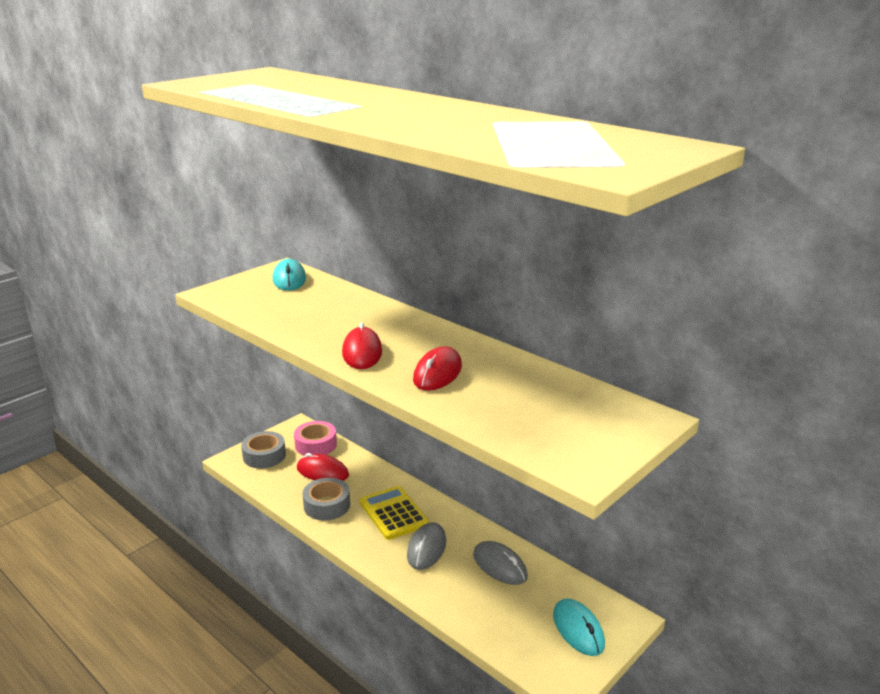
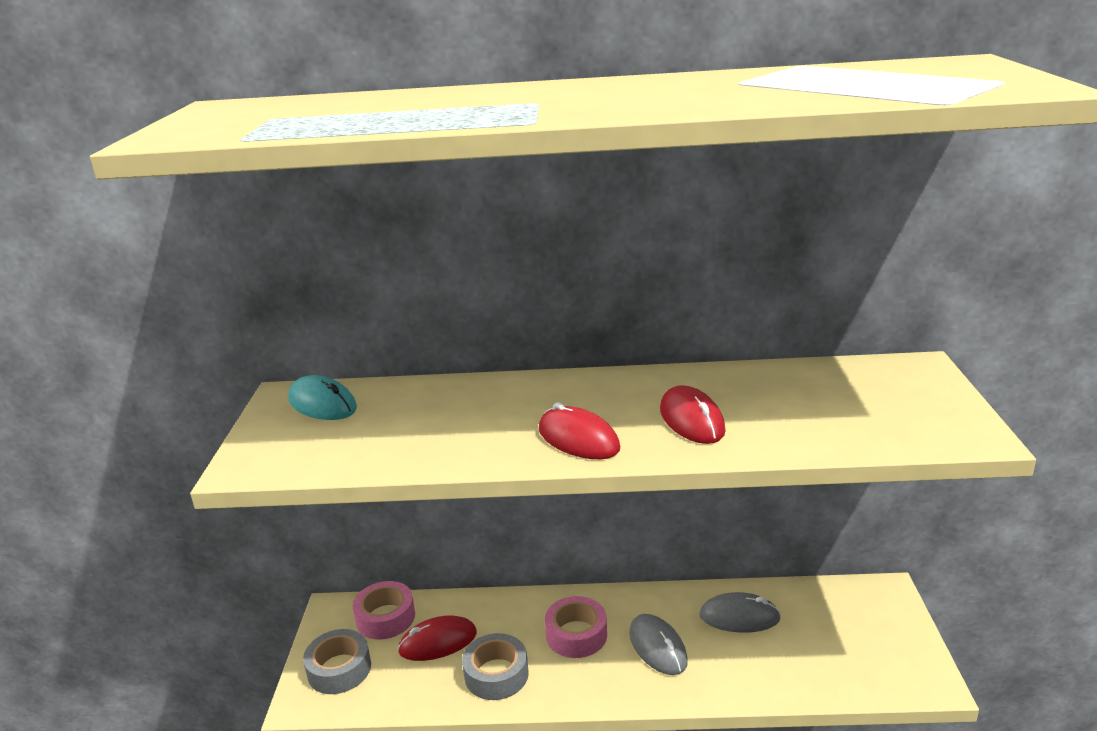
camera: 40 degrees left, 0 degrees up
(393, 513) = (576, 635): yellow calculator -> pink tape
(578, 629) = (872, 627): turquoise mouse -> none

